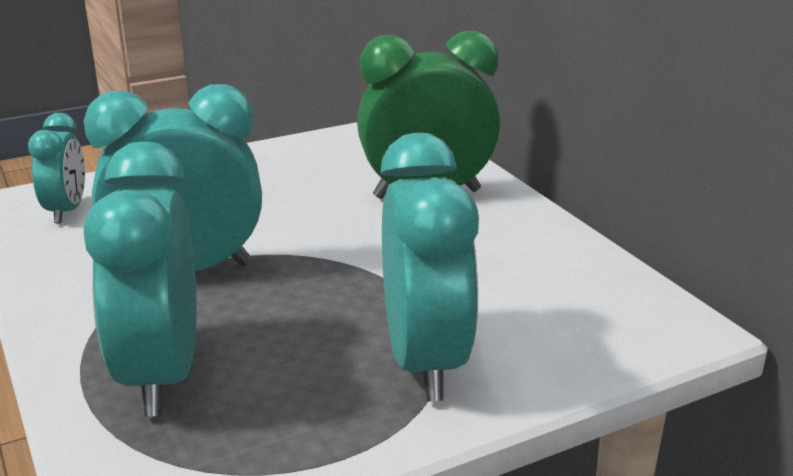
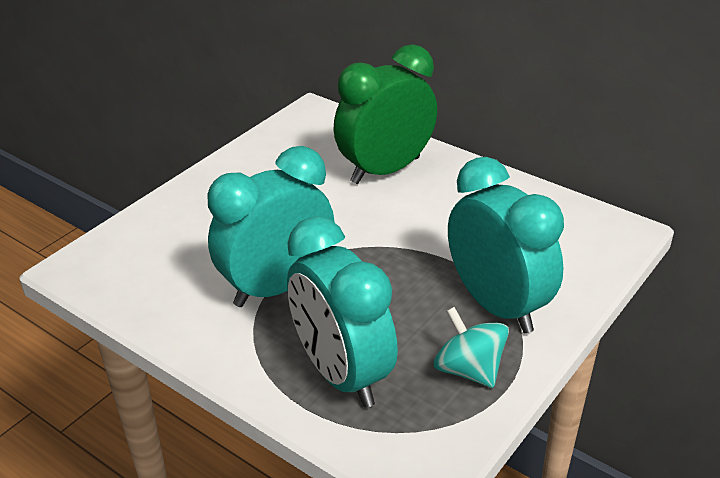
camera: 25 degrees left, 10 degrees up
(67, 211) = (127, 264): turquoise clock -> none
(315, 420) = (469, 370): none -> turquoise spinning top

